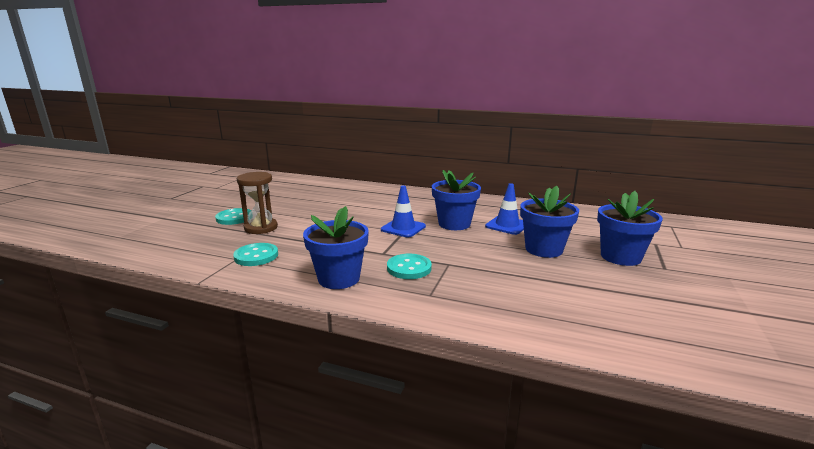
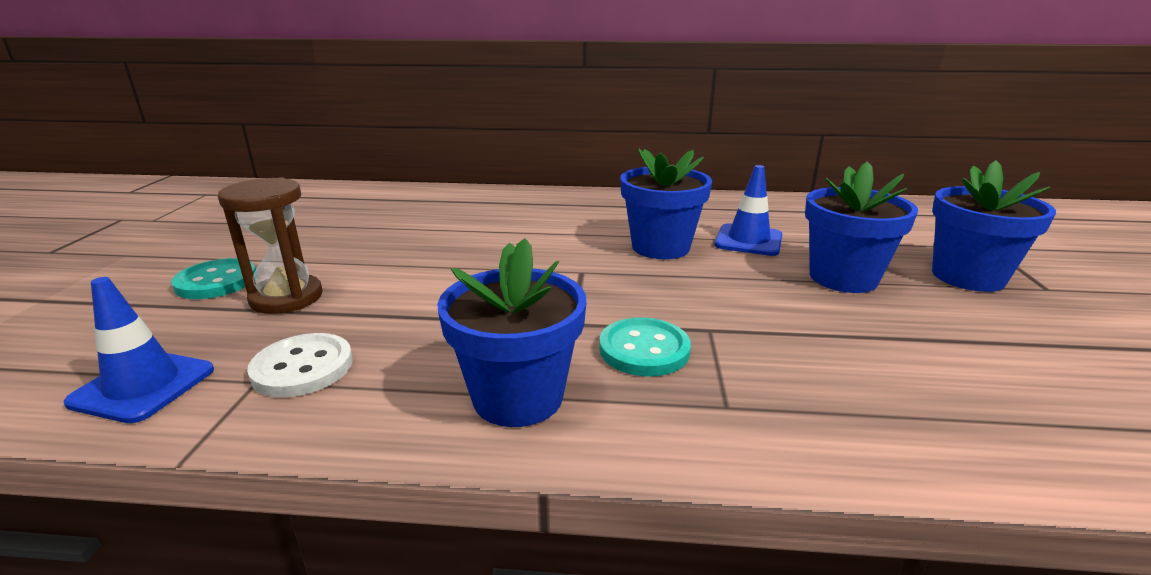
camera: 15 degrees left, 5 degrees up
(256, 256) = (303, 368): turquoise button -> white button
(403, 228) = (576, 265): blue traffic cone -> blue traffic cone (143, 386)

